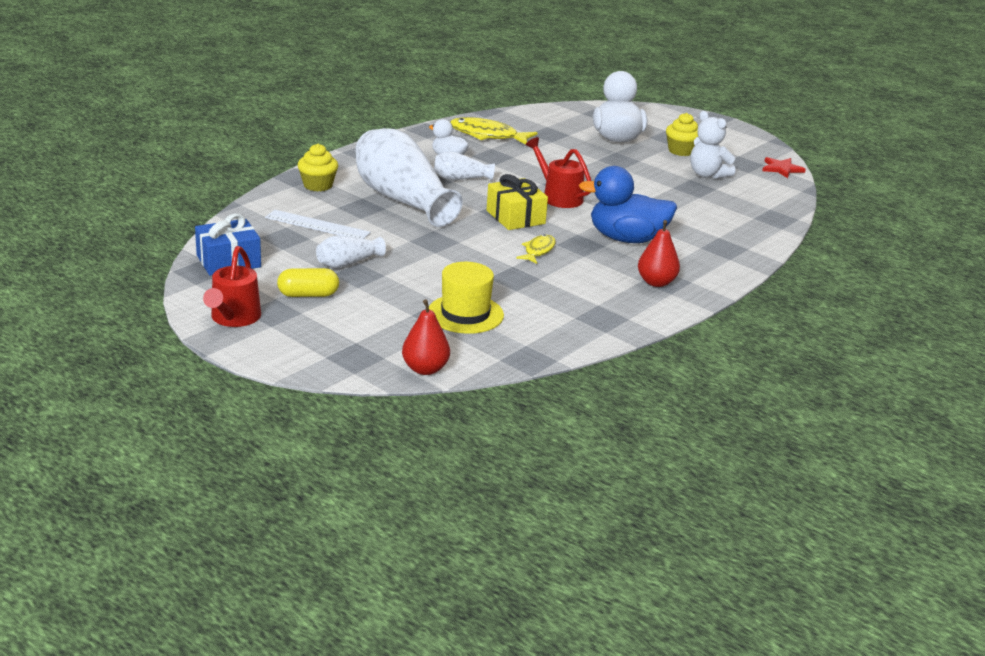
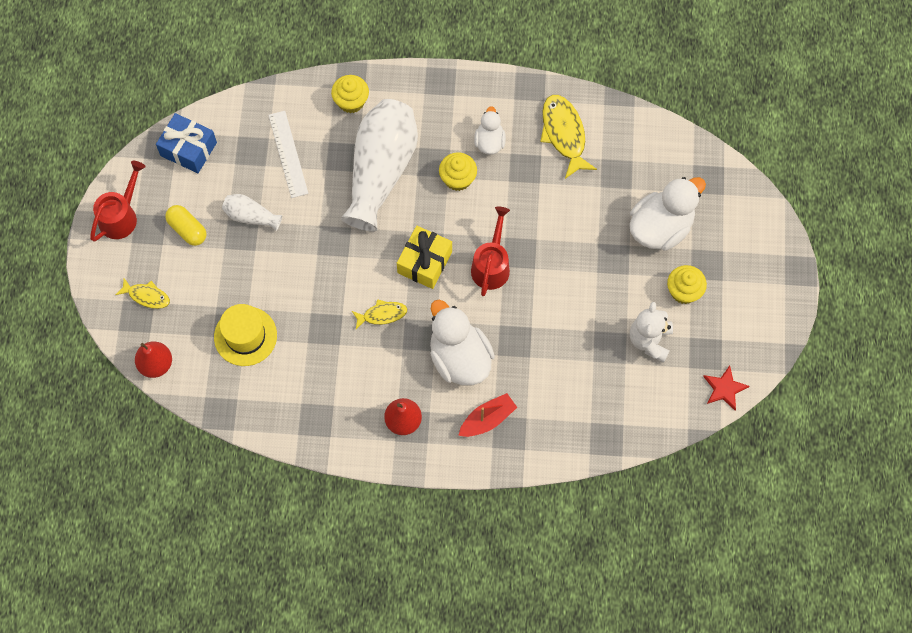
camera: 55 degrees right, 40 degrees up
(233, 319) = (121, 215): red watering can -> red watering can turned 150 degrees clockwise
(342, 342) = (147, 296): none -> yellow fish
(461, 178) = (458, 179): white vase -> yellow cupcake
(626, 239) = (459, 358): blue duck -> white duck
(700, 251) = (487, 419): none -> red boat

